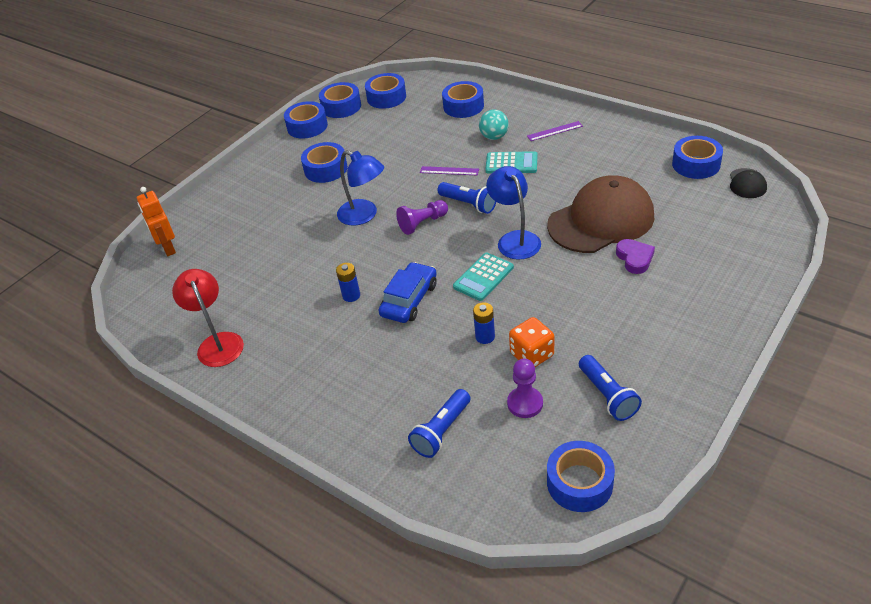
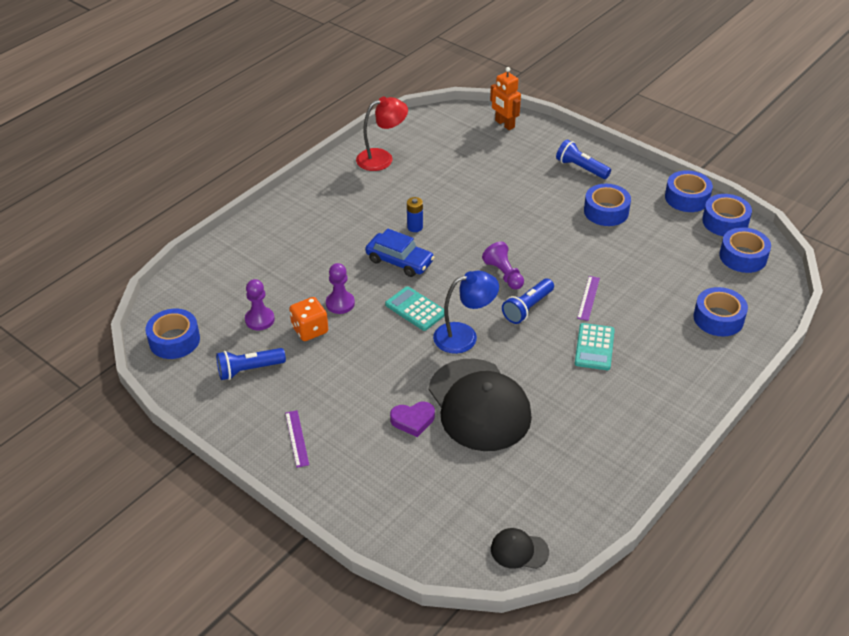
camera: 90 degrees right, 0 degrees up
(168, 248) = (504, 124): orange robot -> orange robot turned 105 degrees counterclockwise
(364, 215) = (525, 236): blue lamp -> none
(442, 431) = (251, 272): blue flashlight -> blue flashlight (581, 168)
(485, 337) = (340, 303): blue battery -> purple pawn
(494, 137) = (649, 338): turquoise ball -> none
(554, 131) = (655, 392): purple ruler -> purple ruler (297, 438)
(601, 220) = (479, 405): brown cap -> black cap
(696, 164) = (566, 510): blue tape -> none

